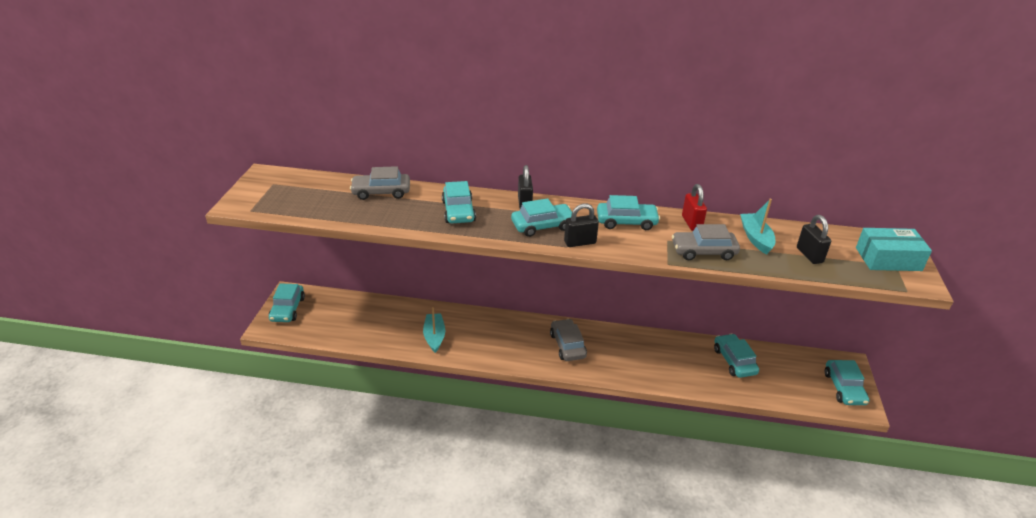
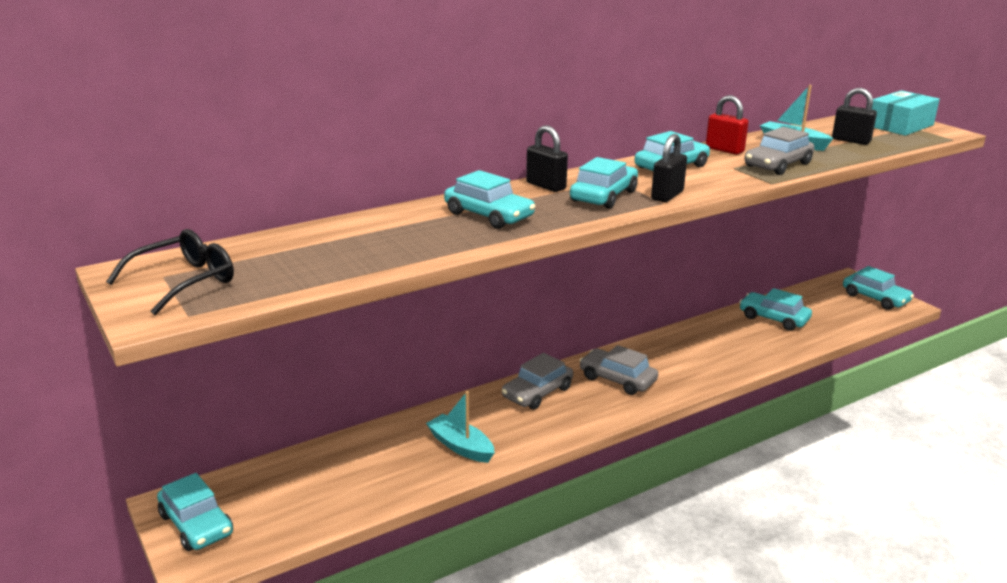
camera: 40 degrees left, 10 degrees down
(275, 191) = (184, 281): none -> black glasses
(381, 192) = (353, 231): grey car -> grey car (537, 392)

